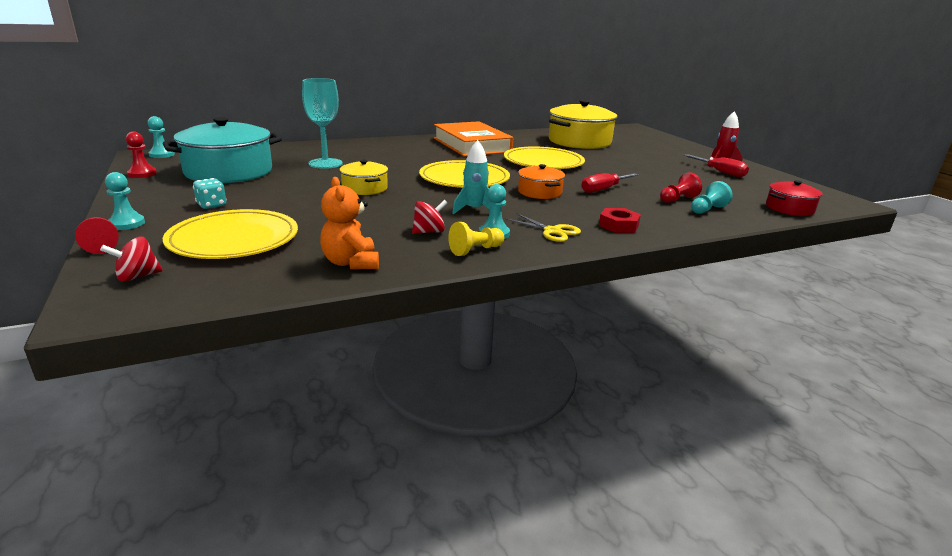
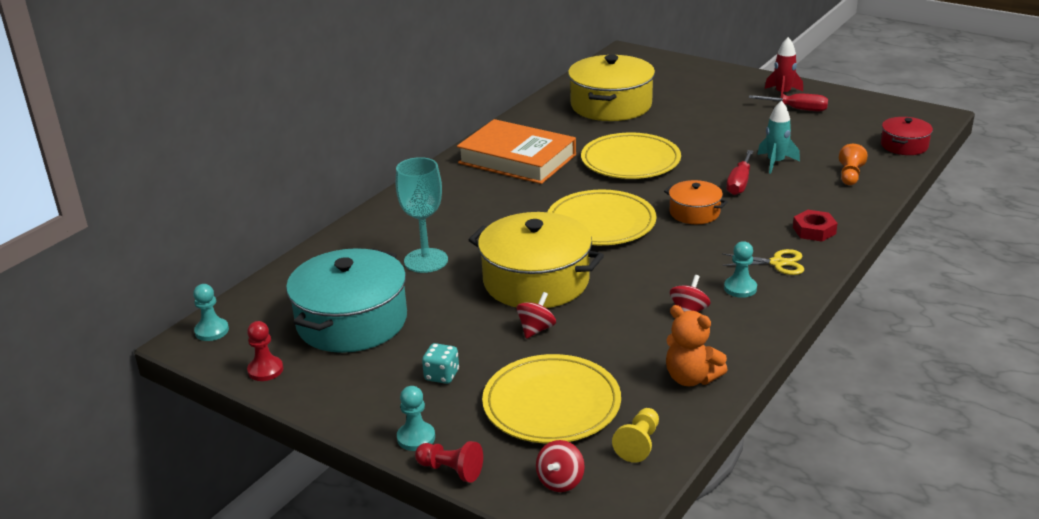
camera: 30 degrees left, 5 degrees up
(313, 206) = (536, 329): none -> red spinning top
(364, 188) = (536, 281): yellow pot -> yellow pot, size x1.94
(474, 210) = (679, 265): turquoise rocket -> turquoise rocket (775, 163)
(475, 250) = (756, 315): yellow pawn -> yellow pawn (639, 444)
(677, 199) = (812, 170): red pawn -> none
(707, 209) = (850, 175): turquoise pawn -> orange pawn

